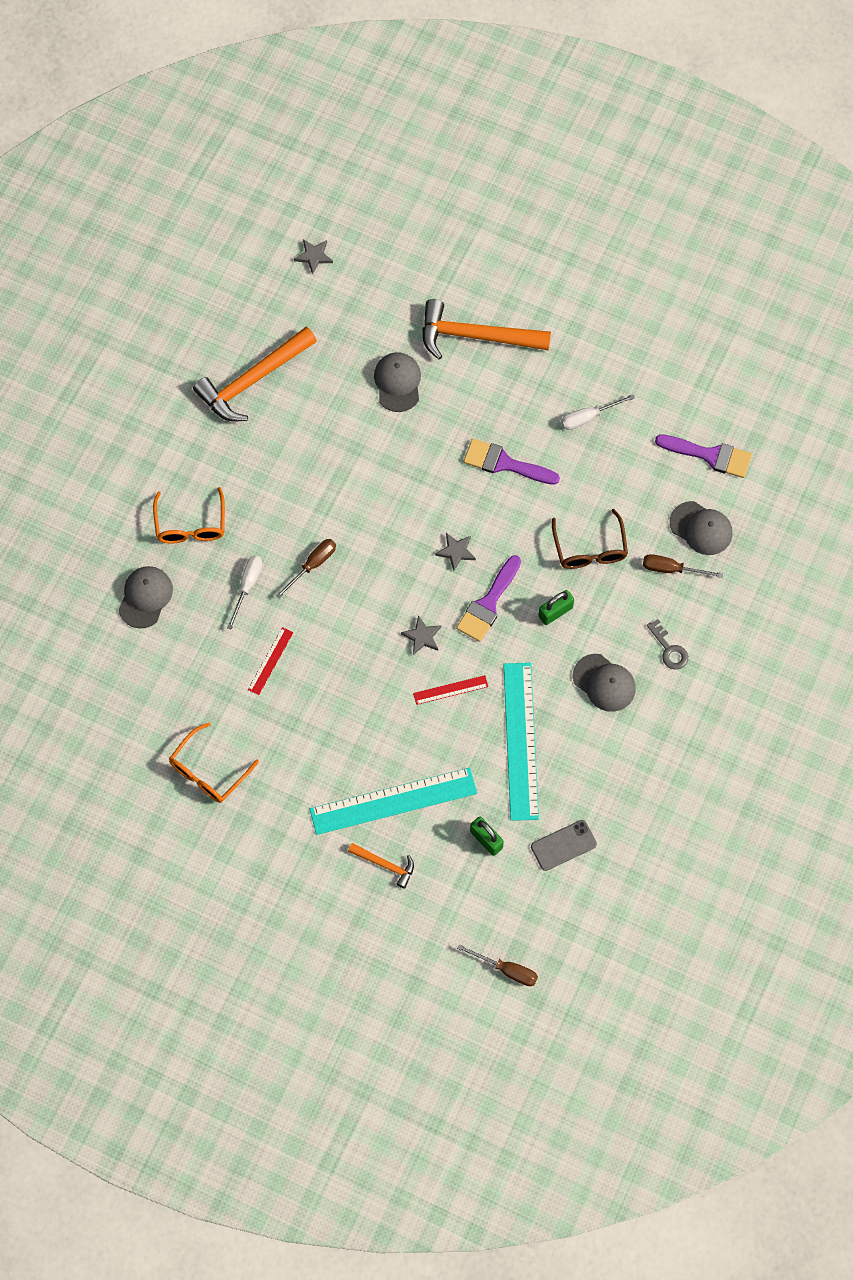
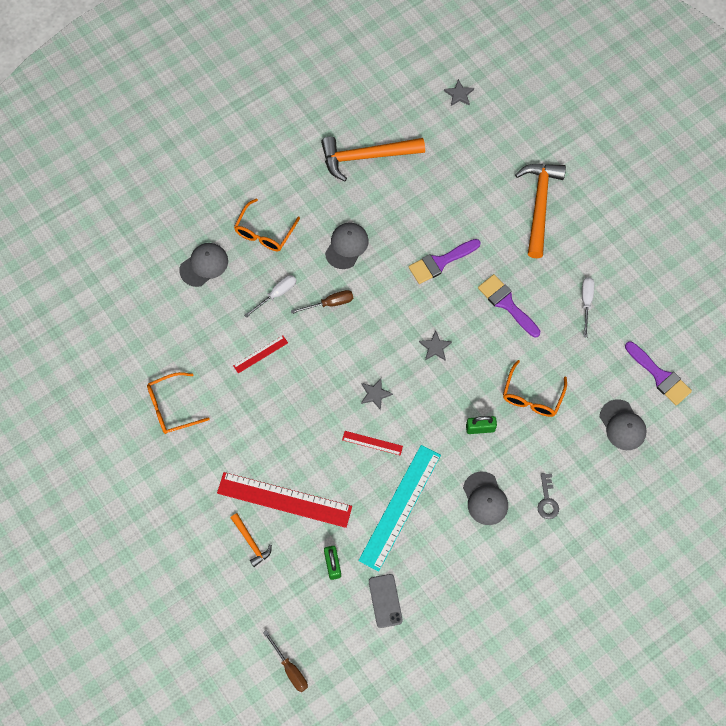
camera: 30 degrees right, 0 degrees up
(393, 801) = (284, 500): turquoise ruler -> red ruler
(398, 382) = (465, 209): grey cap -> grey cap (346, 246)
(476, 336) = (539, 205): orange hammer -> orange hammer turned 60 degrees clockwise
(488, 604) = (435, 396): purple brush -> purple brush (440, 262)
(563, 845) = (385, 601): grey phone -> grey phone turned 75 degrees clockwise
(588, 417) = (586, 302): white screwdriver -> white screwdriver turned 90 degrees clockwise
(590, 548) = (532, 396): brown glasses -> orange glasses
(671, 569) = (583, 443): brown screwdriver -> none

